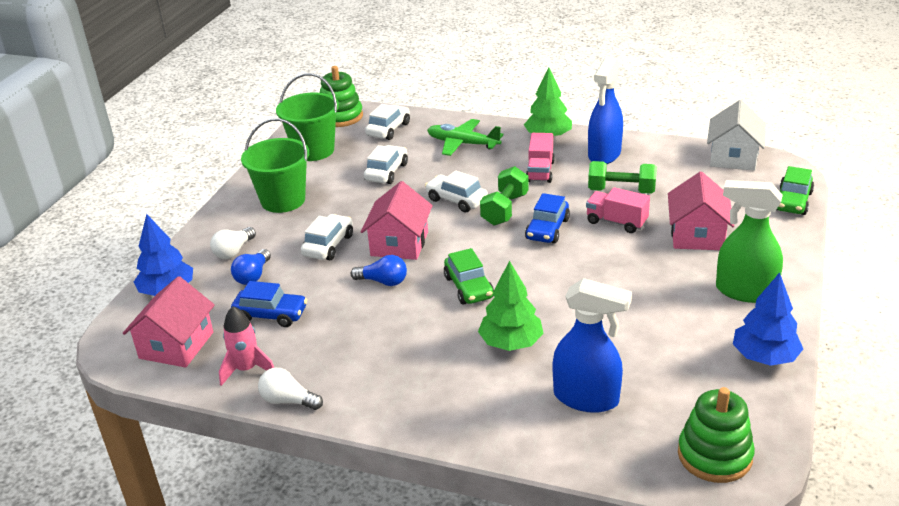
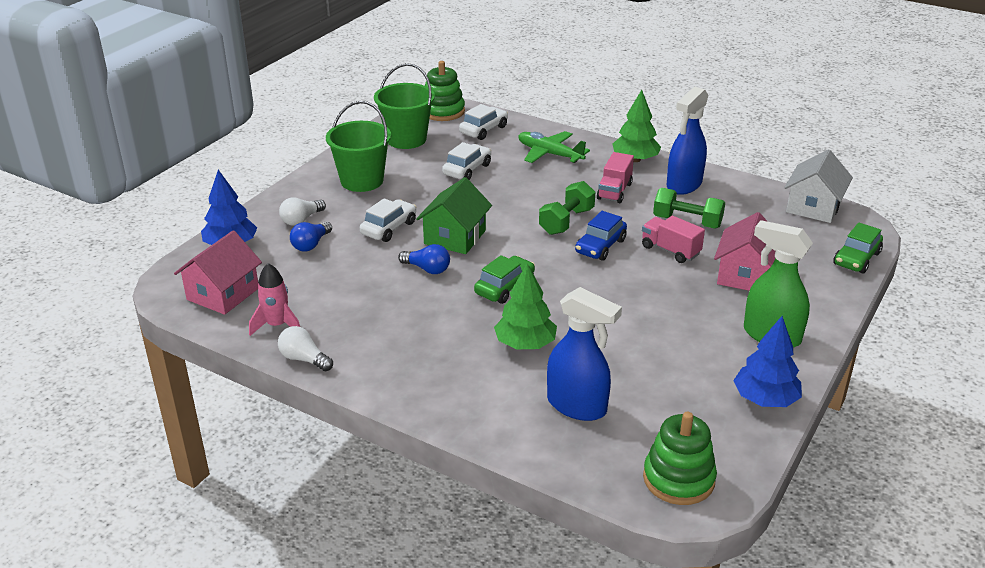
camera: 10 degrees right, 0 degrees up
(271, 315) = (315, 282): blue car -> none
(399, 244) = (455, 237): pink house -> green house
(456, 200) = (523, 206): white car -> none
(468, 287) = (504, 287): green car -> green car turned 135 degrees counterclockwise

